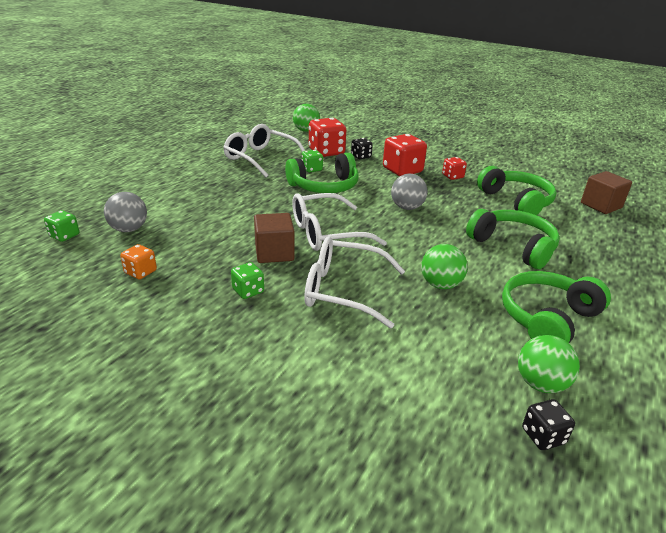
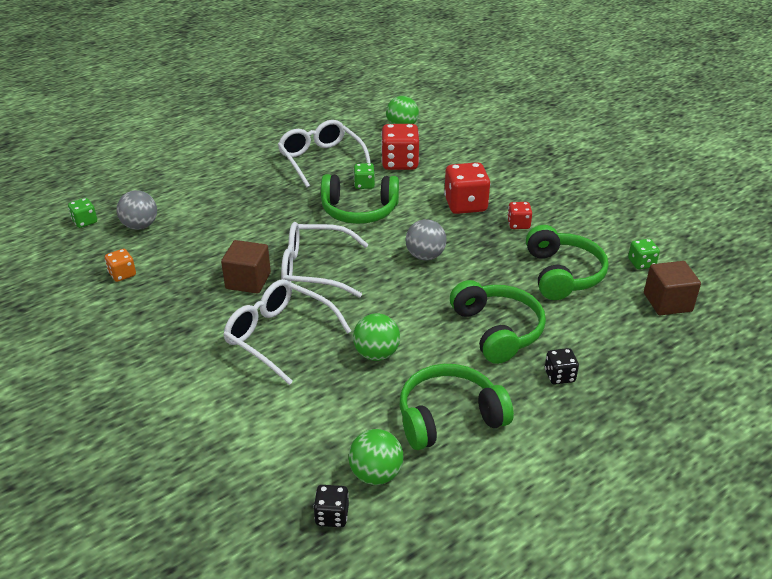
camera: 25 degrees right, 5 degrees up
(248, 291) = (196, 315): green dice -> green dice (641, 263)
(361, 156) = (434, 176): black dice -> black dice (559, 376)

